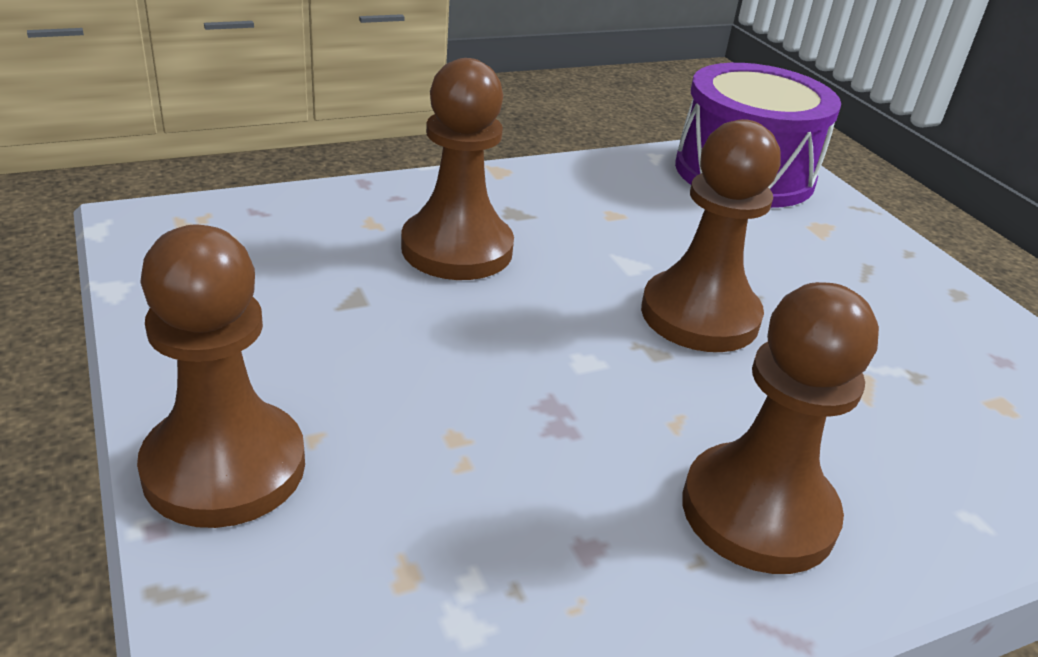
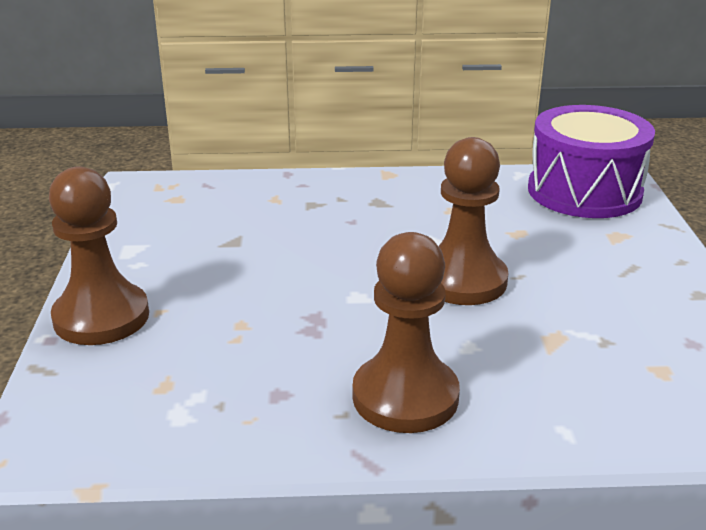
camera: 25 degrees right, 5 degrees down
(457, 249) = (320, 220): brown pawn -> none

